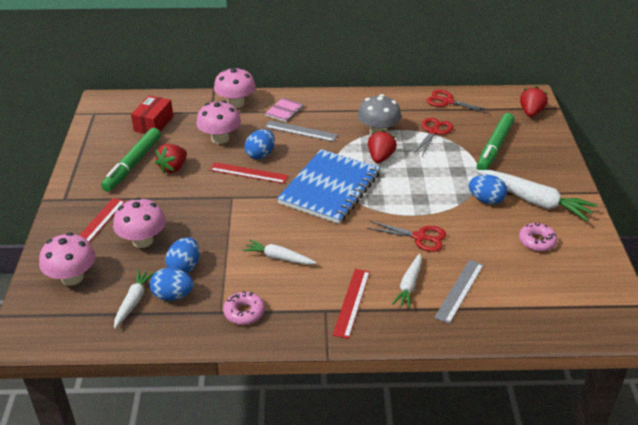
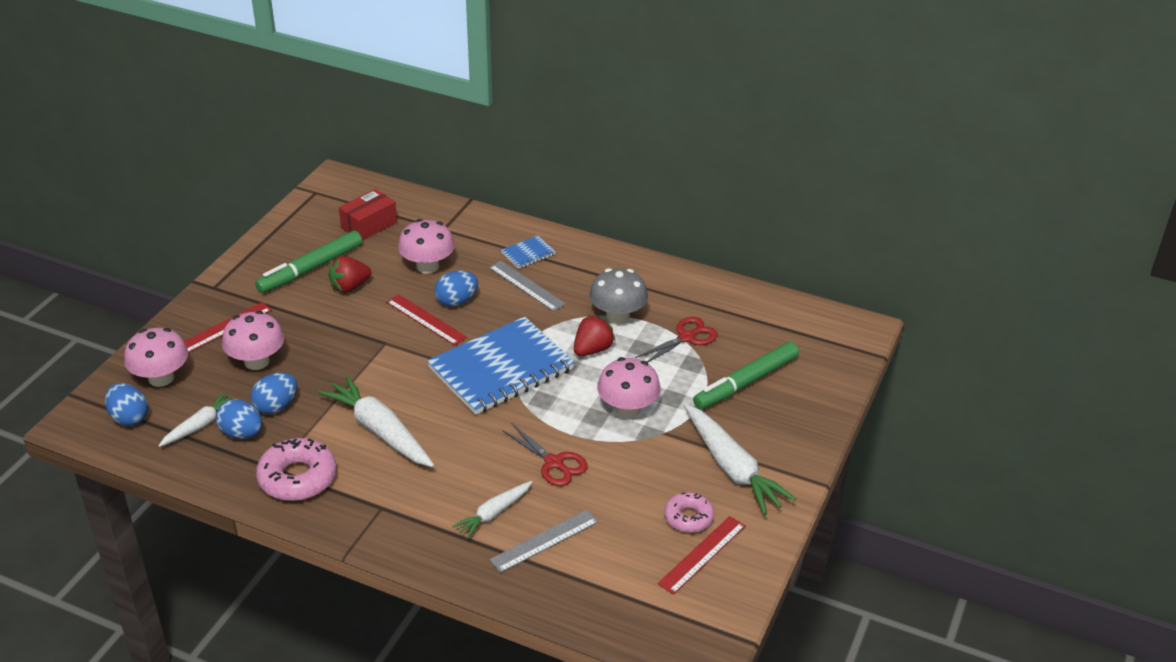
camera: 25 degrees right, 0 degrees up
(236, 103) = (480, 226): pink mushroom -> pink mushroom (627, 409)
(244, 312) = (297, 478): pink donut -> pink donut, size x1.62
(279, 258) = (380, 431): white carrot -> white carrot, size x1.75
(284, 111) = (528, 254): pink notebook -> blue notebook
(351, 302) = (416, 509): red ruler -> red ruler (702, 554)
(447, 101) = (741, 302): red scissors -> none
(486, 200) = (673, 446): blue egg -> blue egg (129, 418)
(531, 112) = (838, 351): red strawberry -> none

